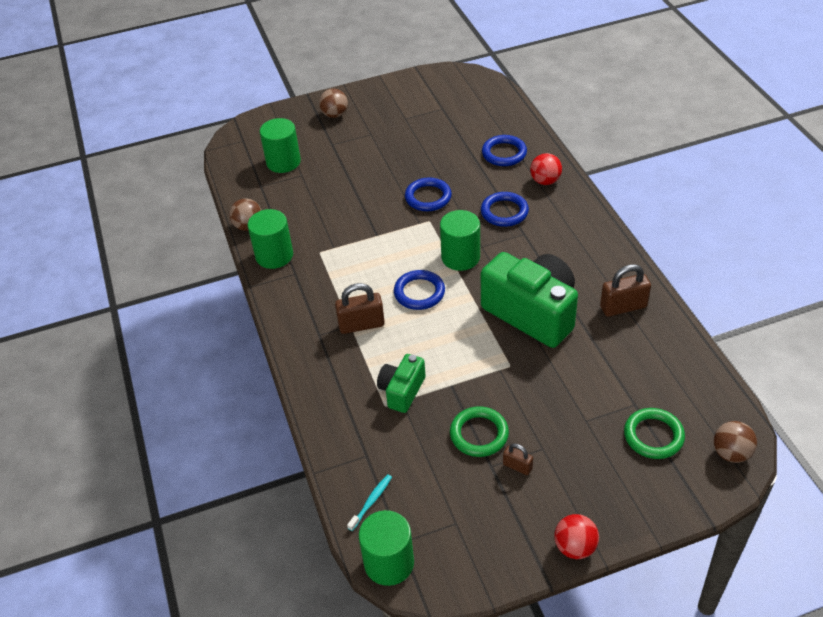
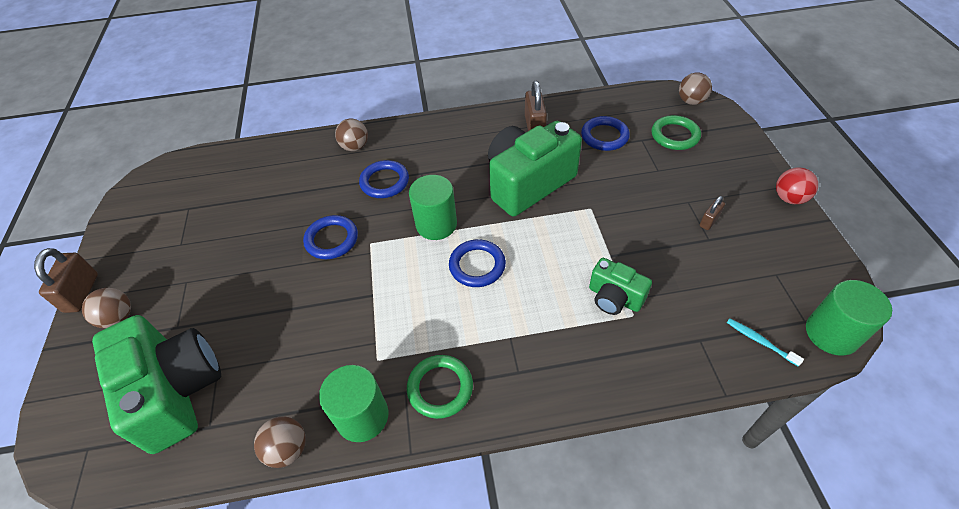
camera: 80 degrees left, 5 degrees up
(283, 162) = (176, 391): green cylinder -> green camera
(361, 325) = (512, 325): brown padlock -> brown padlock (81, 293)
(479, 434) = (672, 242): green ring -> green ring (440, 388)
(504, 153) = (297, 169): blue ring -> blue ring (604, 136)
(545, 181) = (355, 147): red ball -> brown ball

